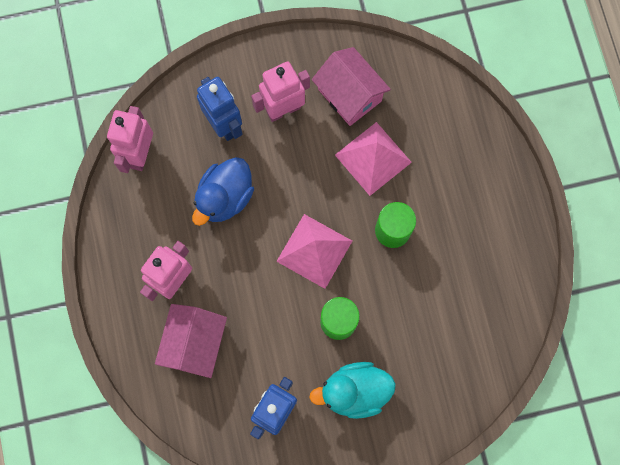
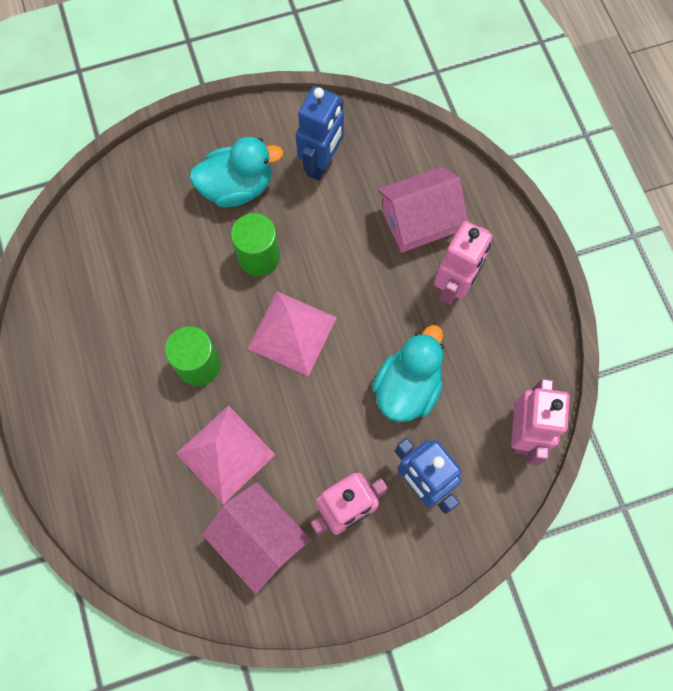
camera: 175 degrees right, 5 degrees down
(195, 343) = (419, 221): pink house -> pink house turned 60 degrees clockwise
(225, 197) = (407, 387): blue duck -> turquoise duck

